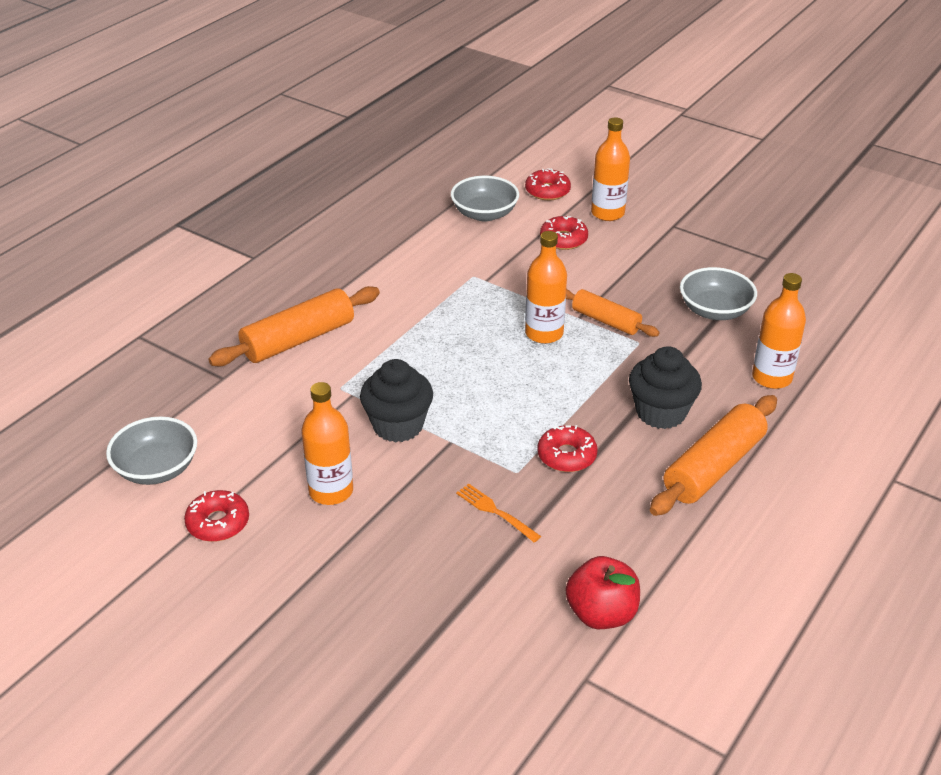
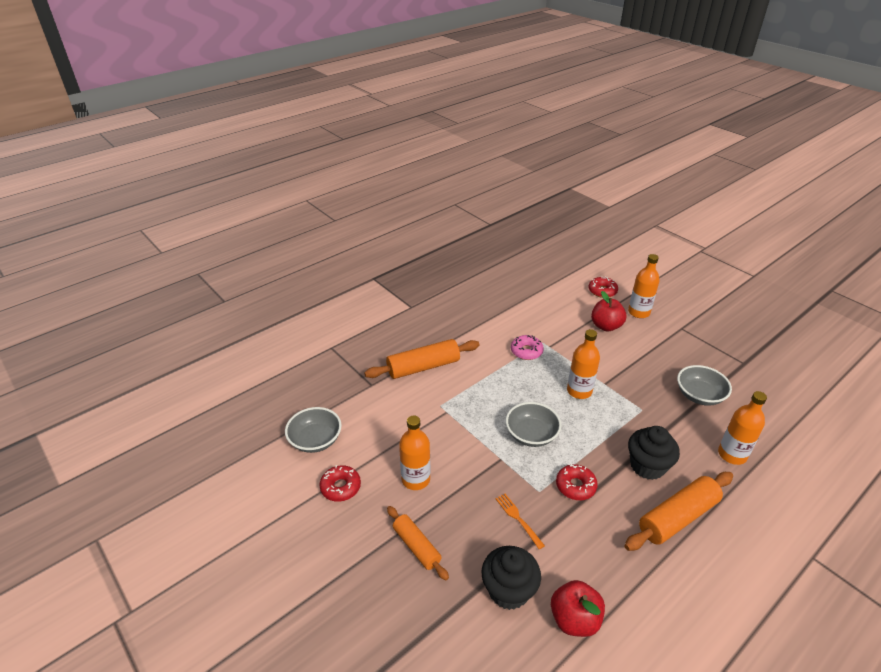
camera: 15 degrees right, 0 degrees up
(398, 425) = (469, 440): black cupcake -> black cupcake (508, 590)
(453, 292) = (526, 351): none -> pink donut
(484, 214) = (558, 300): grey bowl -> grey bowl (531, 434)
(563, 239) = (606, 326): red donut -> red apple
(606, 320) = (622, 389): orange rolling pin -> orange rolling pin (417, 546)

